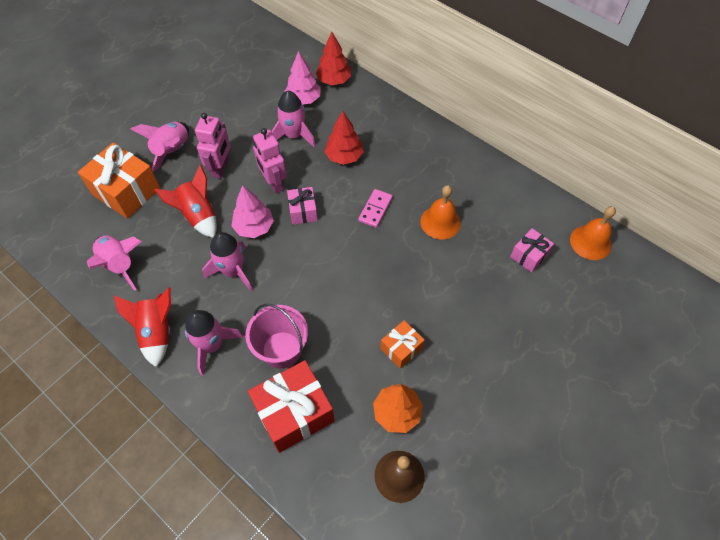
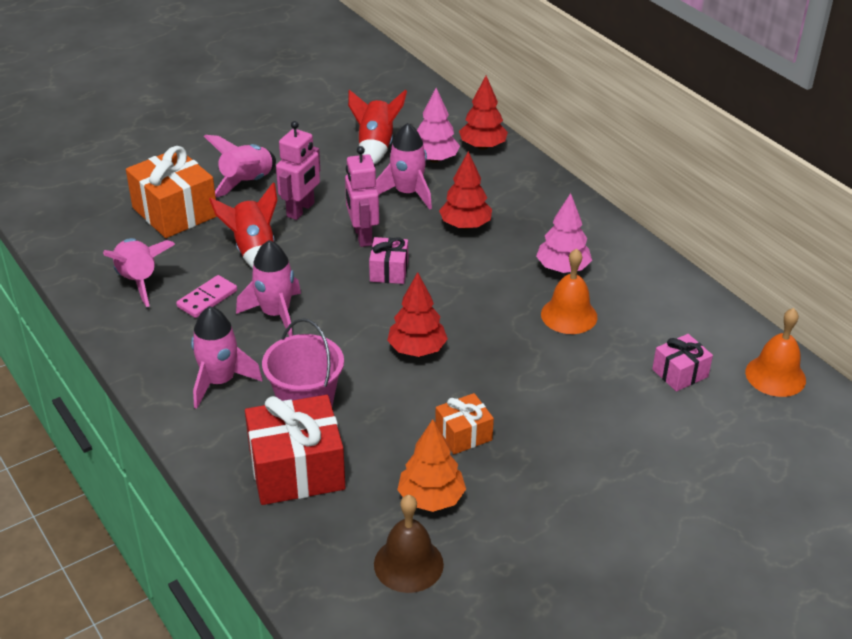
camera: 15 degrees right, 20 degrees down
(157, 332) = (157, 355): red rocket -> red rocket (376, 146)
(254, 227) = (319, 275): pink tree -> pink tree (562, 268)
(345, 279) = (417, 349): none -> red tree
(375, 209) = (485, 286): pink domino -> pink domino (207, 299)

